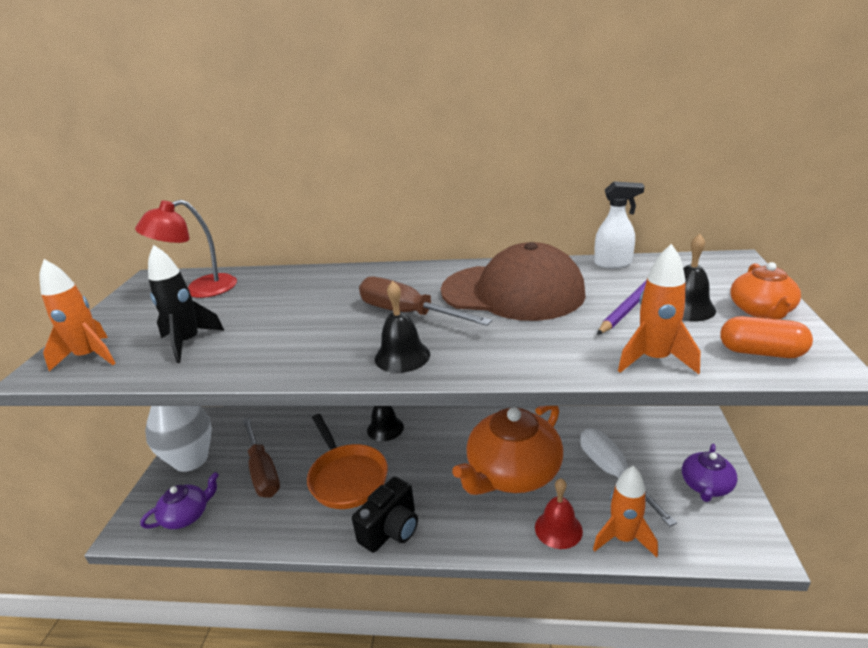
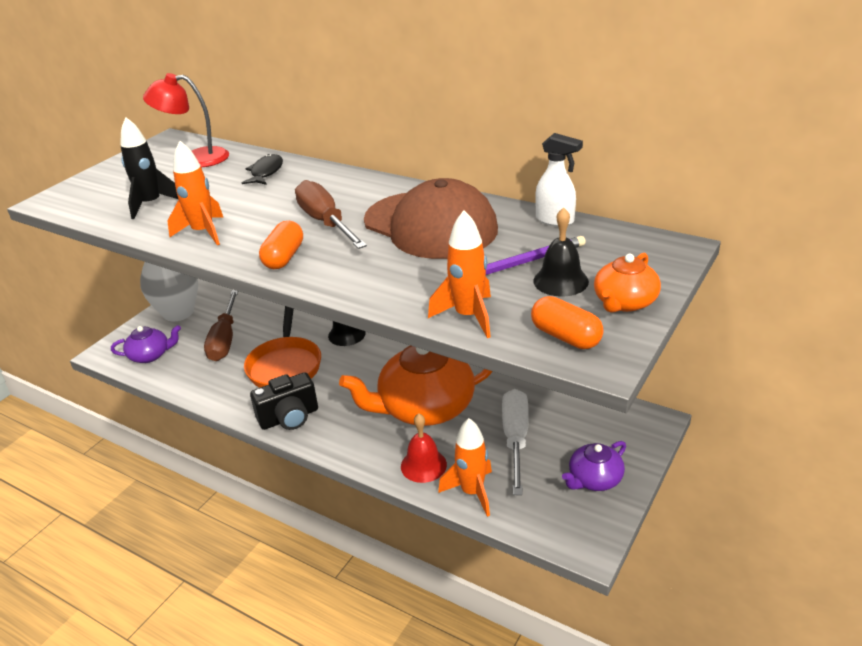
camera: 25 degrees right, 5 degrees up
(90, 357) = (82, 198): orange rocket -> orange rocket (203, 232)
(293, 285) = (266, 172): none -> black fish
(402, 356) = (284, 257): black bell -> orange capsule

